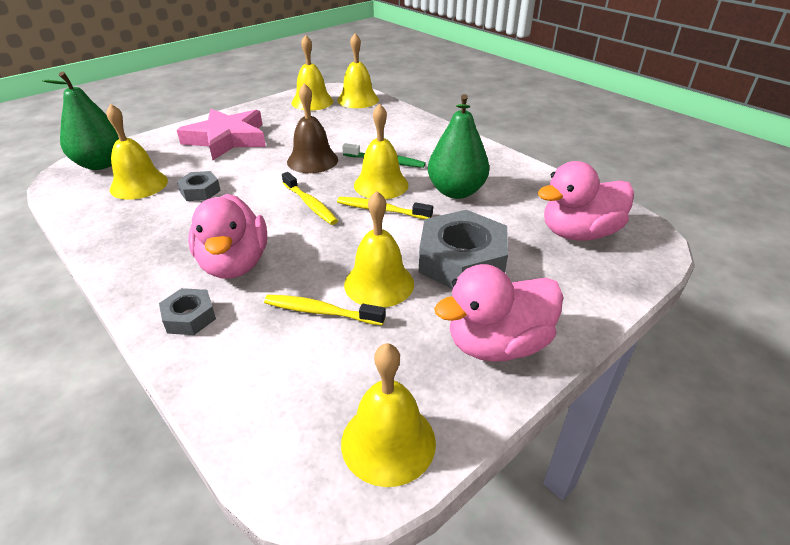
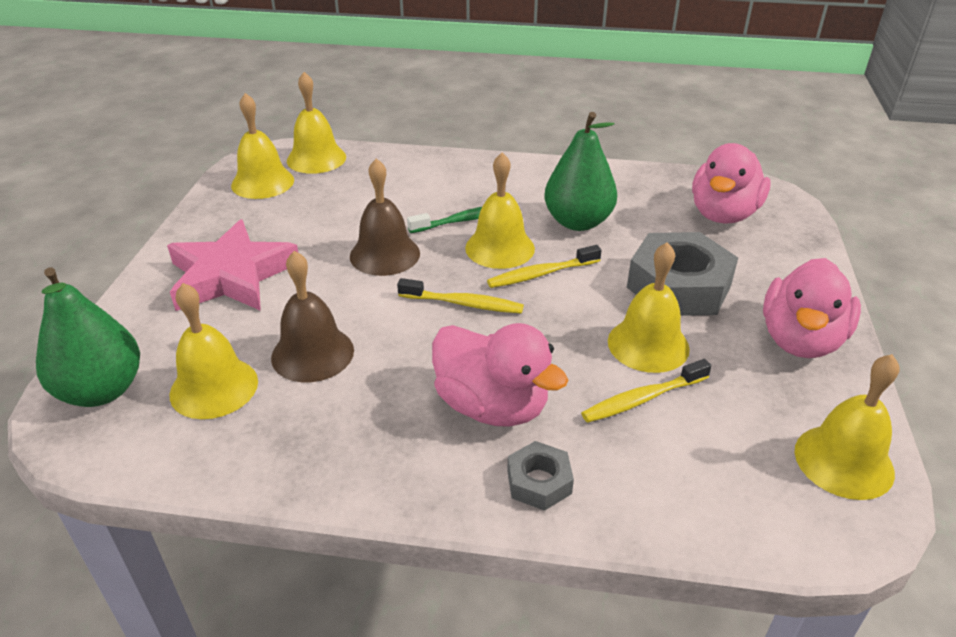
camera: 40 degrees left, 0 degrees up
(200, 191) = (312, 353): grey nut -> brown bell

